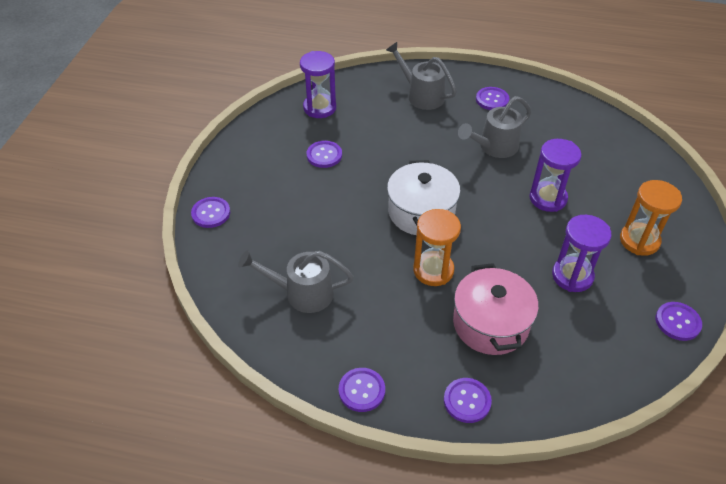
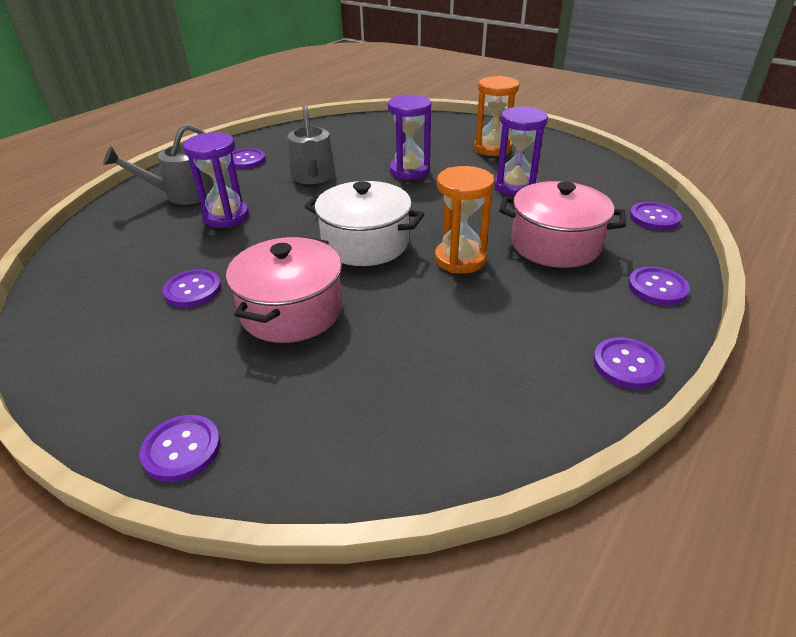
camera: 65 degrees left, 10 degrees down
(301, 293) = (433, 379): grey watering can -> none
(319, 108) = (98, 270): purple hourglass -> purple hourglass (226, 216)
(328, 206) = (291, 311): none -> pink pot
(677, 322) = (590, 159): purple button -> purple button (654, 218)

